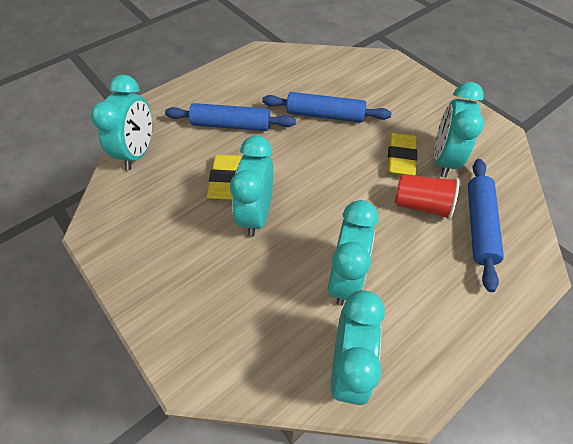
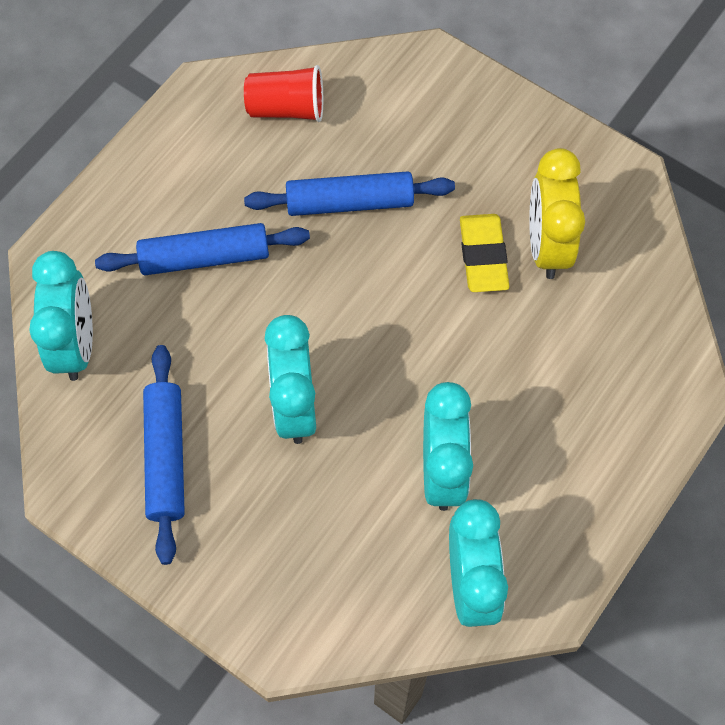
camera: 15 degrees left, 10 degrees up
(225, 179) = (230, 360): yellow eraser -> none
(421, 205) = (526, 332): red cup -> red cup (286, 108)
(443, 160) = (547, 245): turquoise clock -> yellow clock
(479, 225) = (609, 346): blue rolling pin -> blue rolling pin (166, 457)

